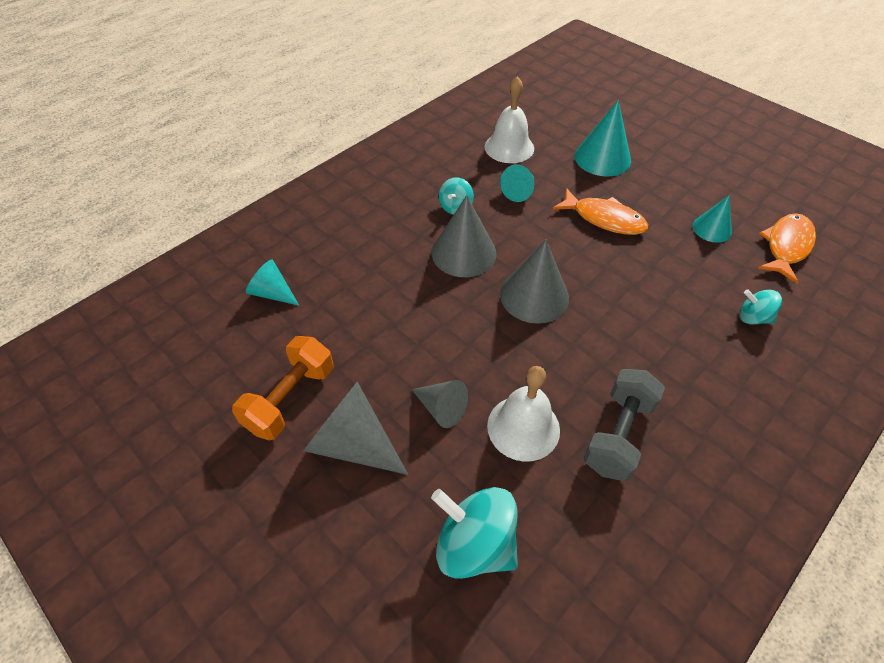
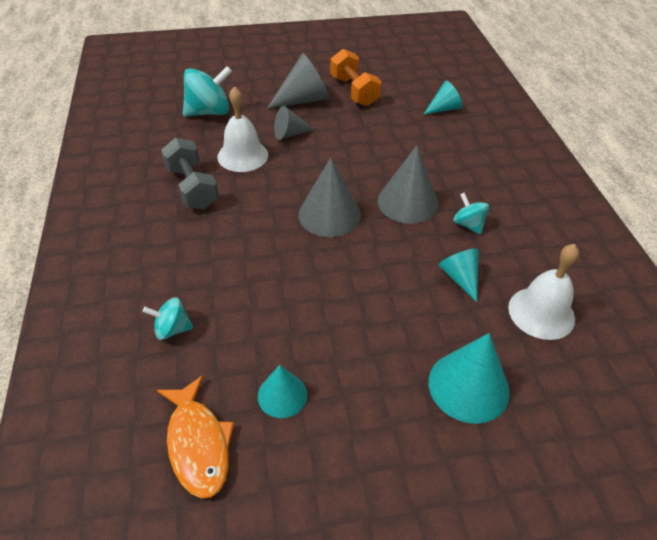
camera: 125 degrees right, 5 degrees down
(604, 219) = (372, 314): orange fish -> none
(753, 317) = (172, 329): turquoise spinning top -> turquoise spinning top turned 150 degrees counterclockwise

